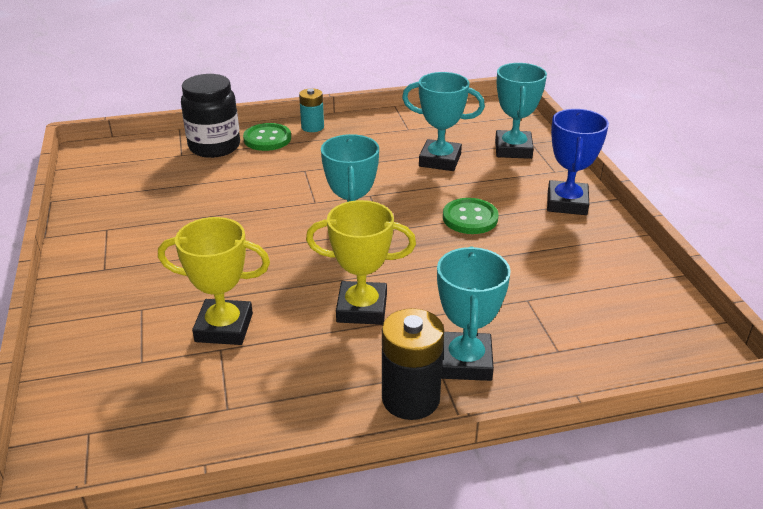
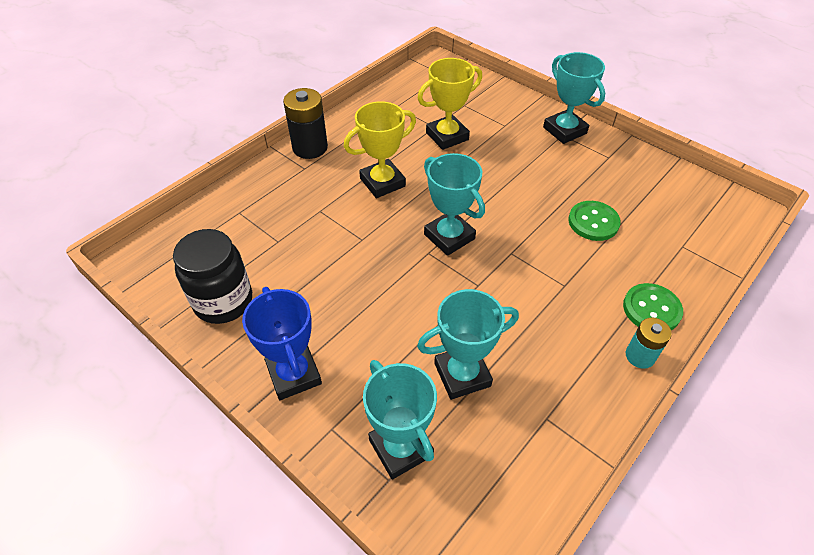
camera: 145 degrees right, 15 degrees up
(214, 147) = (675, 271): black jar -> black jar (223, 301)
(465, 362) = (293, 179): turquoise trophy -> turquoise trophy (564, 130)
(470, 218) = (371, 302): green button -> green button (593, 222)

